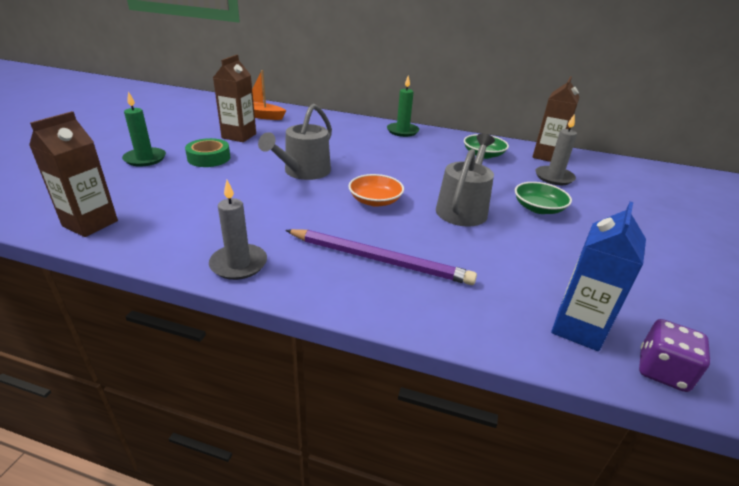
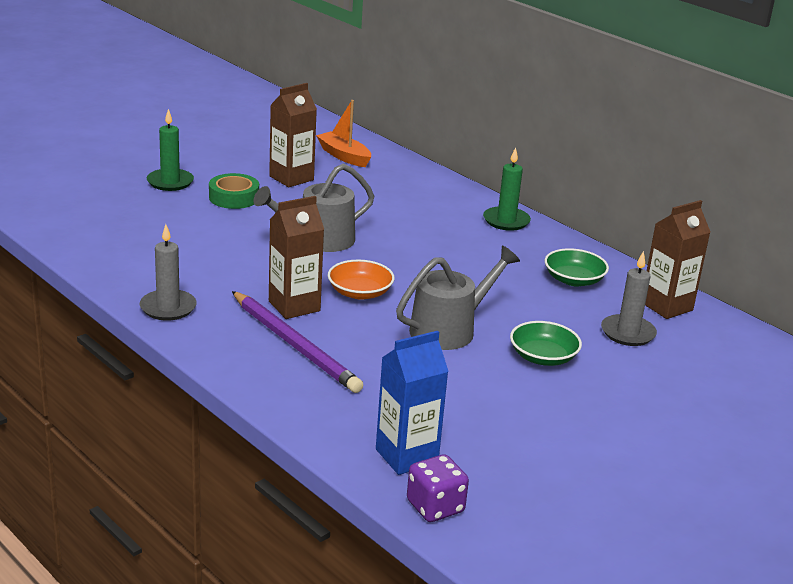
camera: 30 degrees right, 5 degrees down
(90, 223) = (77, 236): brown carton -> brown carton (294, 306)

